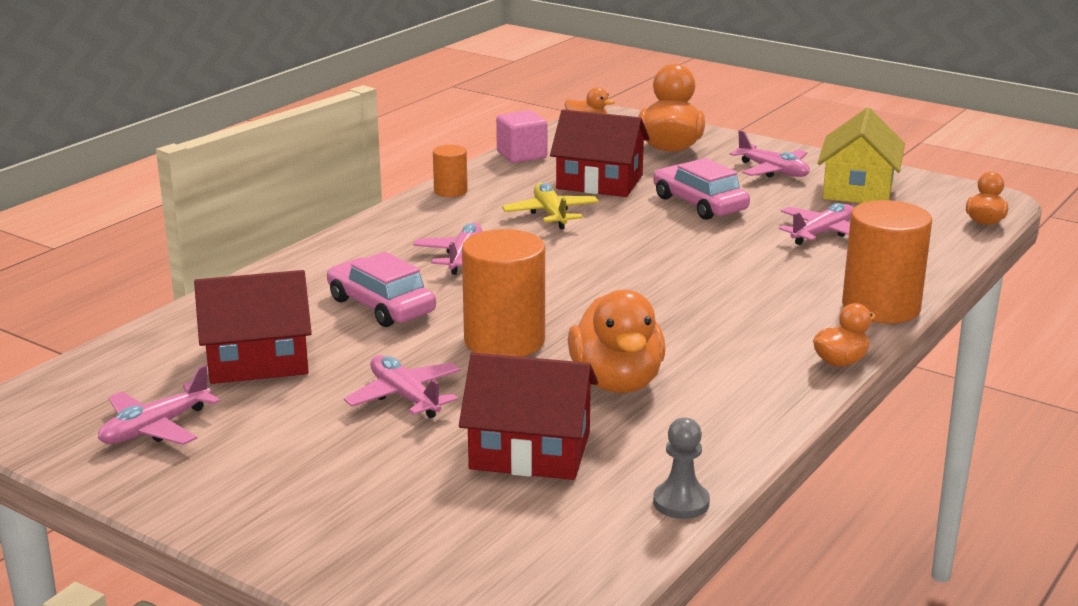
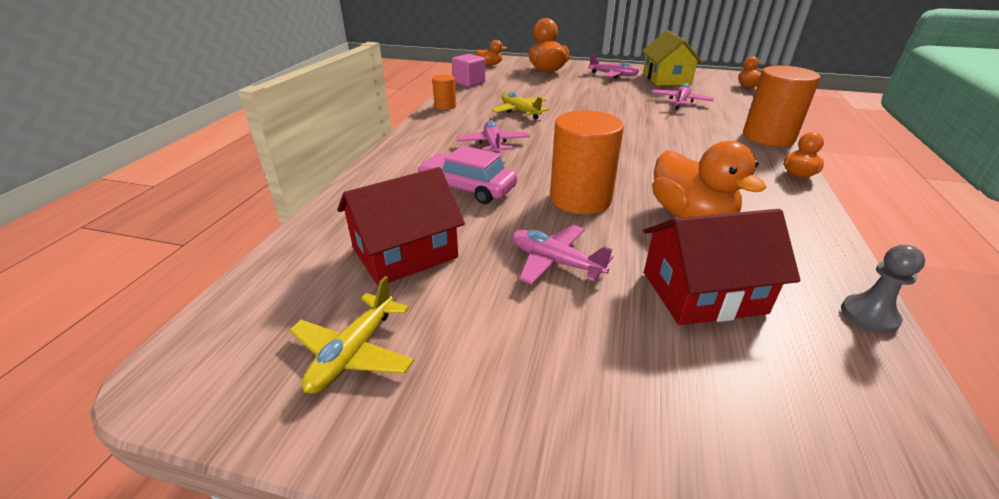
camera: 20 degrees left, 10 degrees up
(155, 428) = (353, 353): pink plane -> yellow plane
(599, 182) = (528, 91): red house -> none
(699, 204) = (597, 95): pink car -> none

